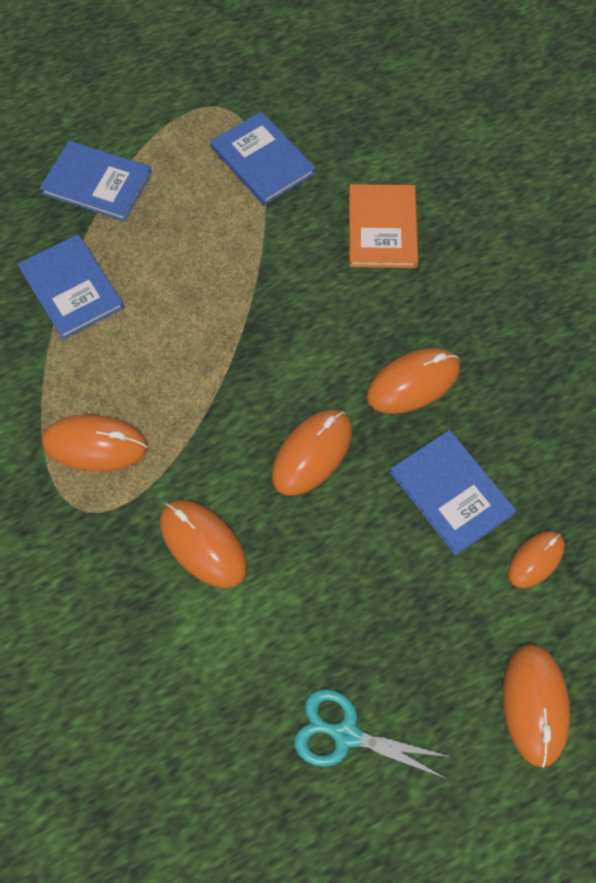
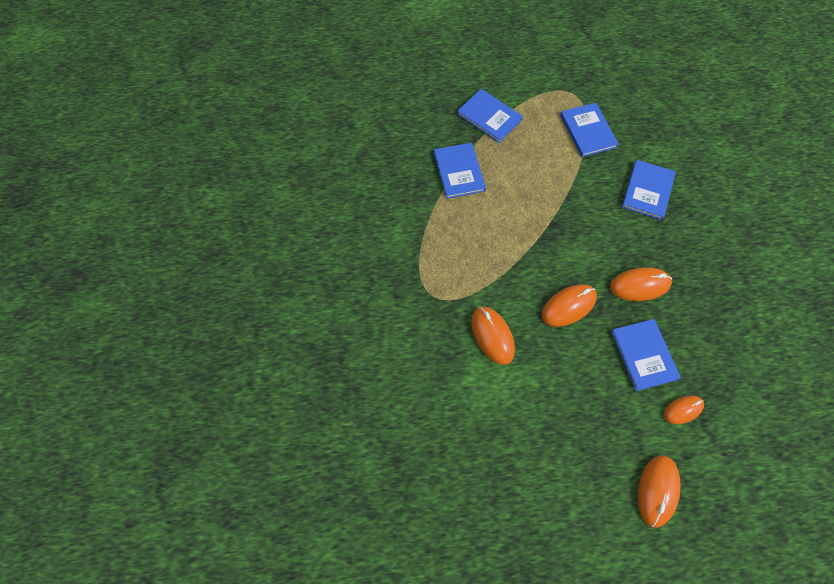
camera: 20 degrees right, 0 degrees up
(95, 445) = (448, 262): orange mouse -> none
(346, 734) = (542, 467): turquoise scissors -> none
(382, 228) = (647, 191): orange book -> blue book

